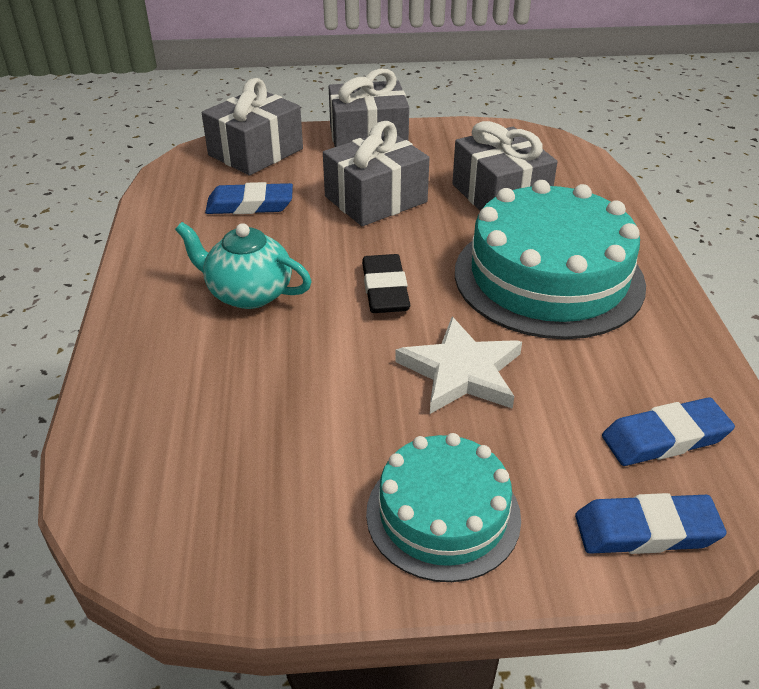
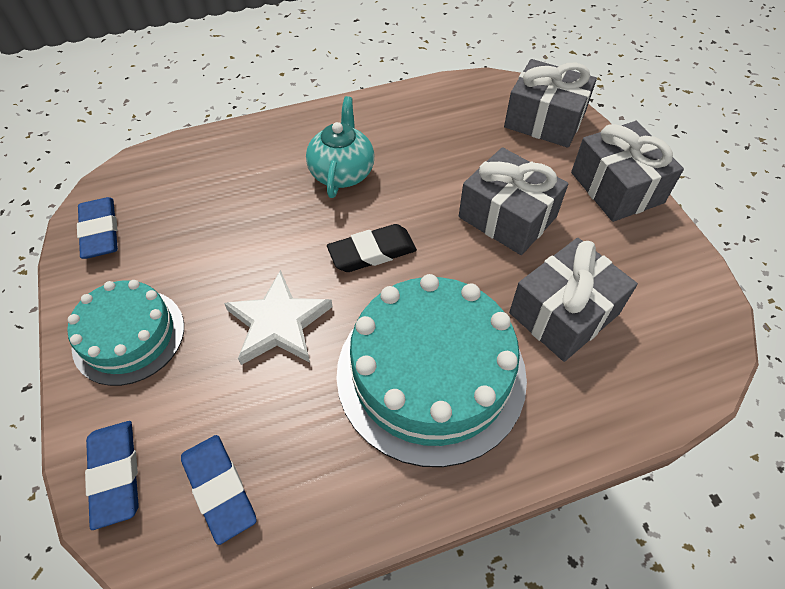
camera: 75 degrees right, 15 degrees up
(250, 205) = (459, 140): blue eraser -> blue eraser (100, 231)

